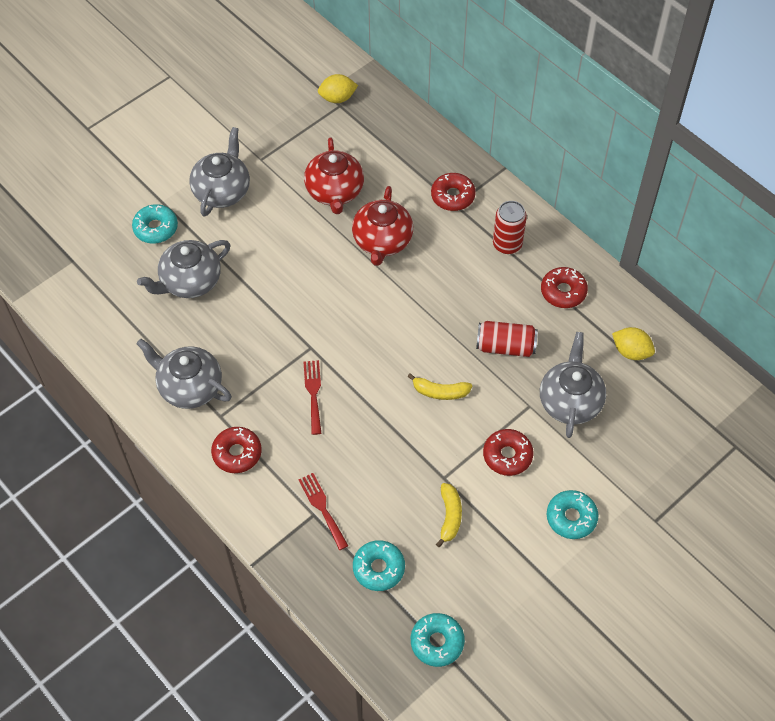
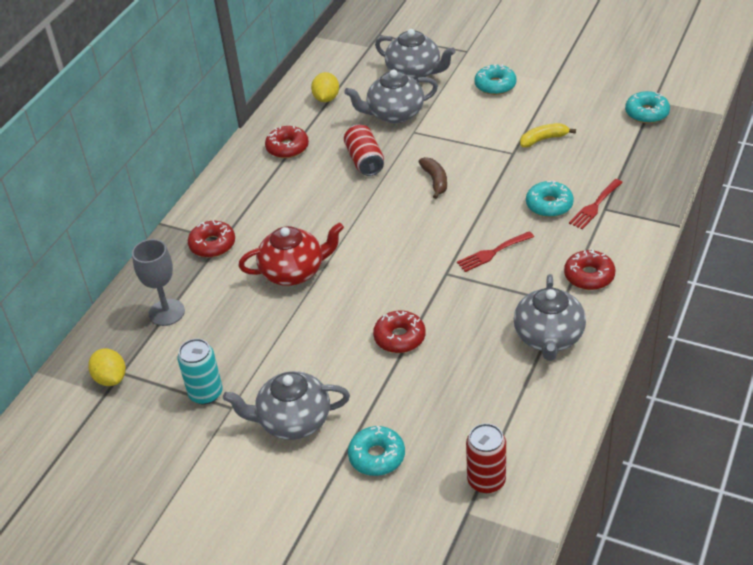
camera: 110 degrees left, 15 degrees down
(190, 281) = (428, 393): grey teapot -> grey teapot (414, 72)
(284, 148) = (206, 393): none -> turquoise can
(335, 191) = (248, 329): red teapot -> none
(378, 568) = (617, 159): turquoise donut -> turquoise donut (549, 205)
(387, 146) = (166, 312): none -> grey goblet
(440, 392) = (435, 181): yellow banana -> brown banana
(507, 244) = (253, 193): red can -> red can (486, 480)
(507, 455) = (467, 129): red donut -> red donut (399, 337)

